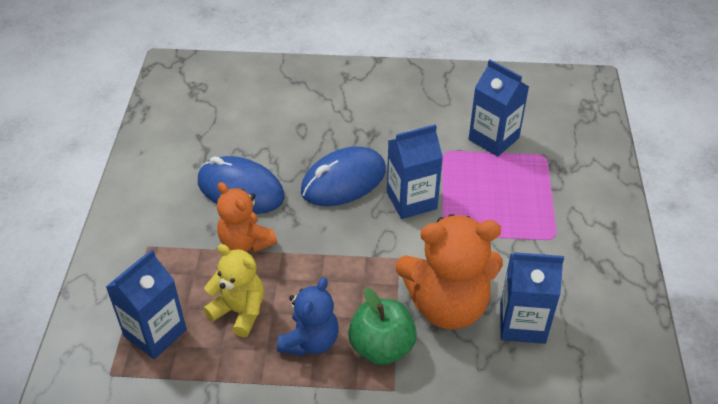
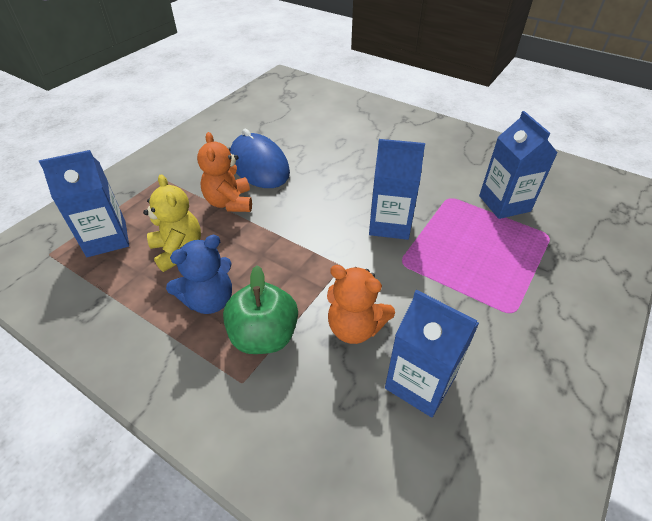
camera: 30 degrees right, 0 degrees up
(343, 181) = (343, 188): blue mouse -> none
(447, 305) = (355, 327): orange teddy bear -> orange teddy bear, size x0.61

